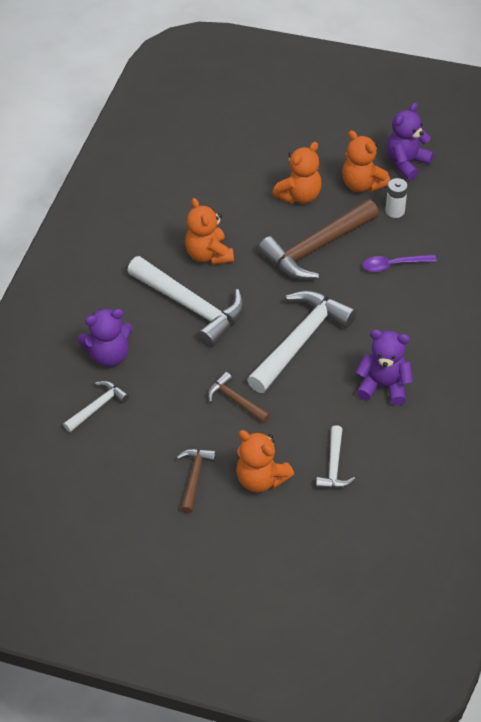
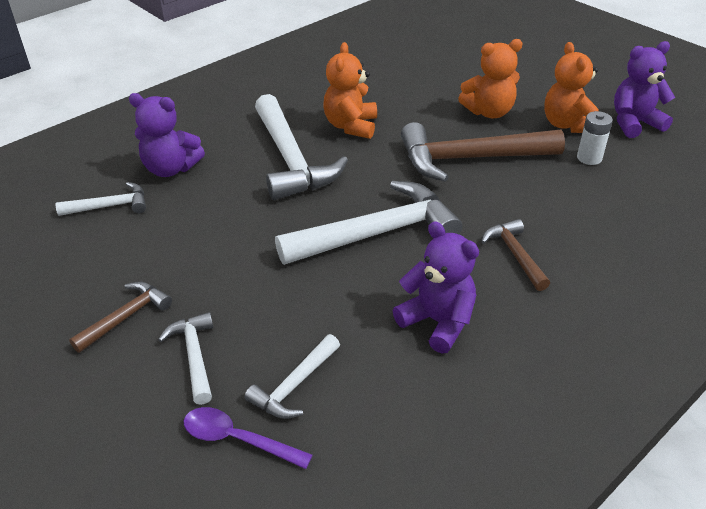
camera: 30 degrees right, 10 degrees down
(236, 400) = (250, 260): brown hammer -> brown hammer (515, 255)
(261, 479) = (194, 356): orange teddy bear -> white hammer
(393, 265) = (549, 205): purple spoon -> purple spoon (237, 439)

